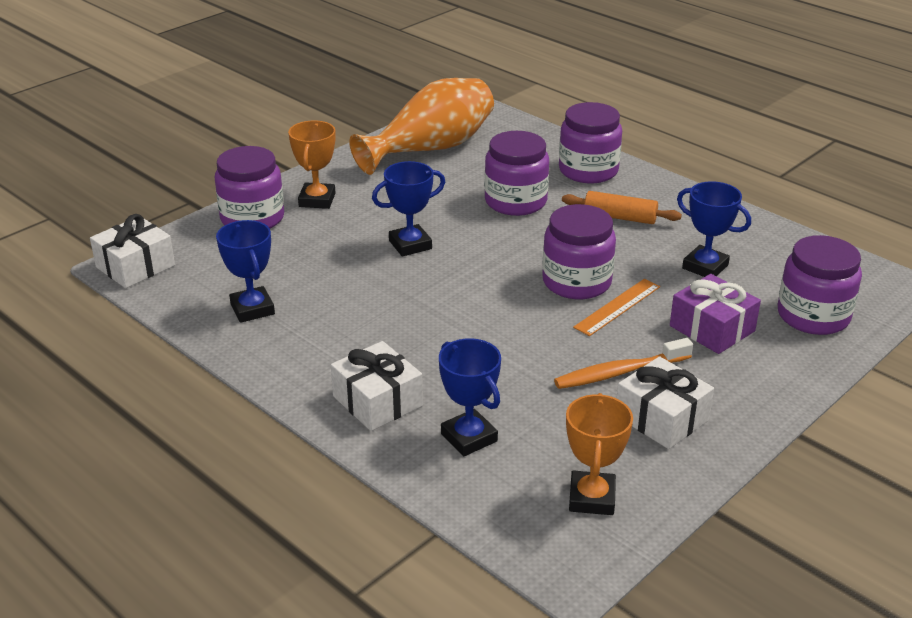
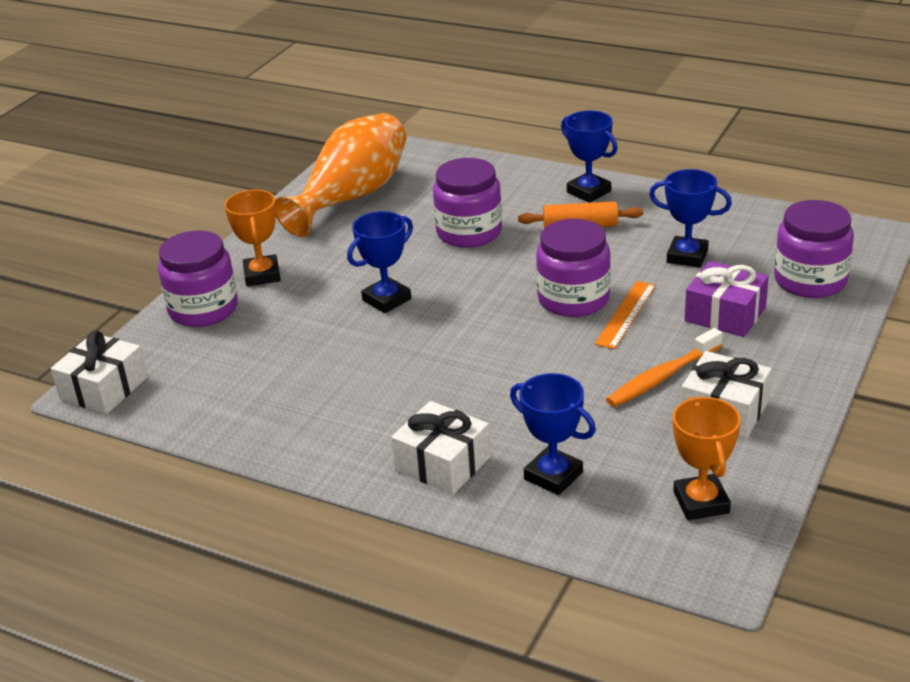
camera: 15 degrees left, 0 degrees up
(252, 309) = (259, 403): blue trophy -> blue trophy (588, 192)
(588, 170) = (524, 186): purple jar -> none

